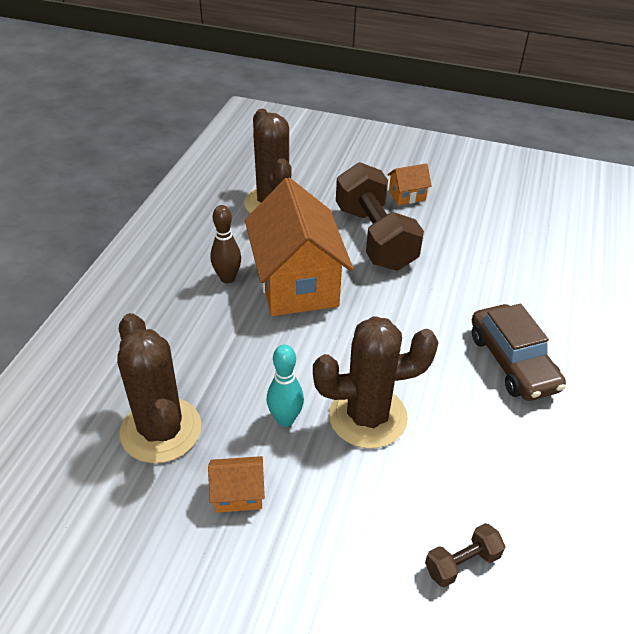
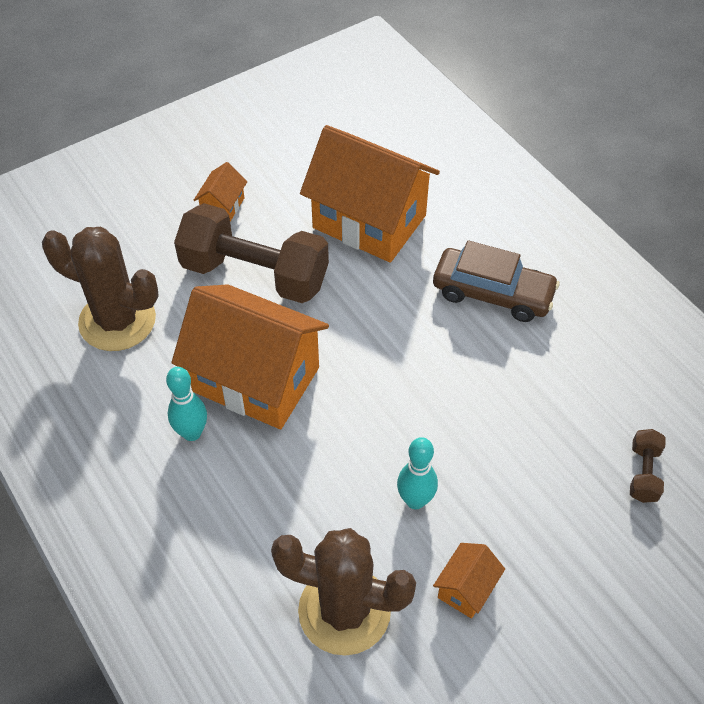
camera: 50 degrees left, 10 degrees up
(227, 278) = (192, 433): brown bowling pin -> turquoise bowling pin
(367, 417) = (463, 436): brown cactus -> none
(485, 263) = (369, 222): none -> orange house

